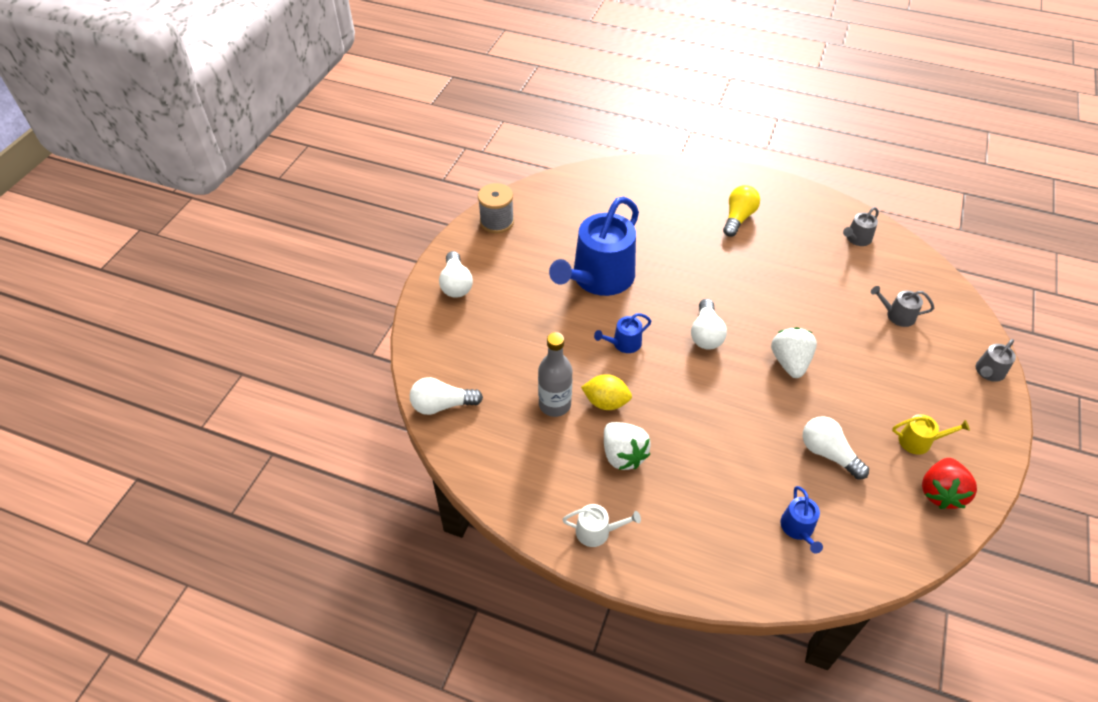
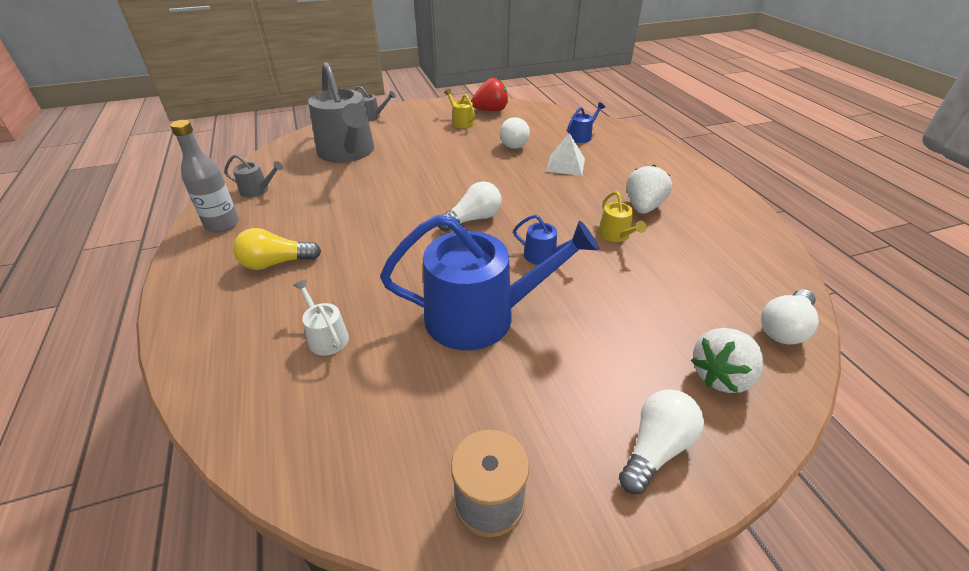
camera: 130 degrees left, 10 degrees down
(442, 405) = (784, 328): white light bulb -> white light bulb turned 90 degrees clockwise
(554, 404) = (662, 259): grey bottle -> grey bottle (222, 224)
(597, 531) = (709, 192): white watering can -> white watering can (326, 336)
(606, 402) = (616, 235): yellow lemon -> yellow watering can
(744, 459) = (565, 165): none -> white pyramid
(789, 362) = (453, 175): white strawberry -> white strawberry (721, 376)
(897, 315) = (348, 152): grey watering can -> grey watering can, size x2.34

